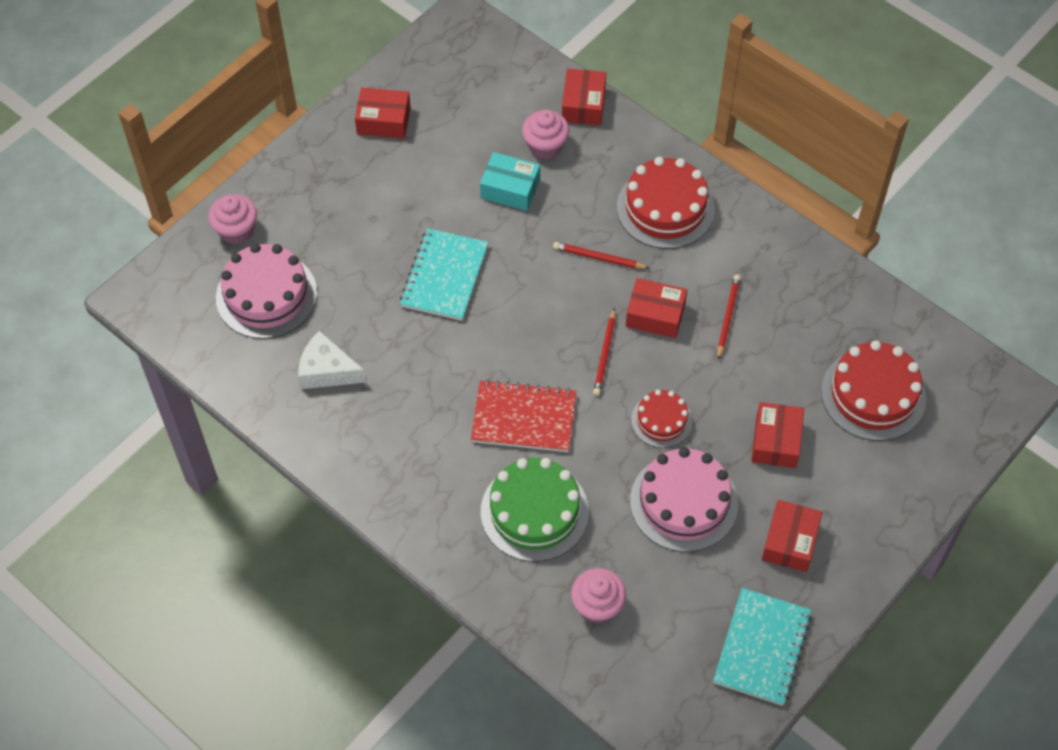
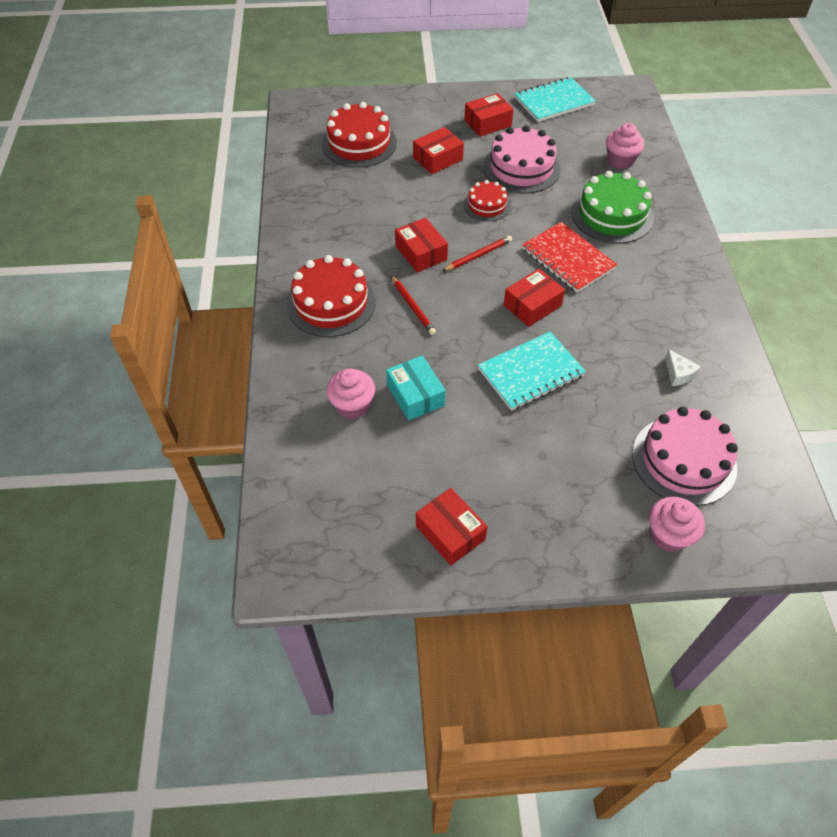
camera: 135 degrees left, 5 degrees down
(327, 371) = (678, 374): white cheese -> white cheese, size x0.60
(583, 105) = (285, 413): red box -> red box (532, 305)
(728, 317) = (381, 223): red pencil -> none

